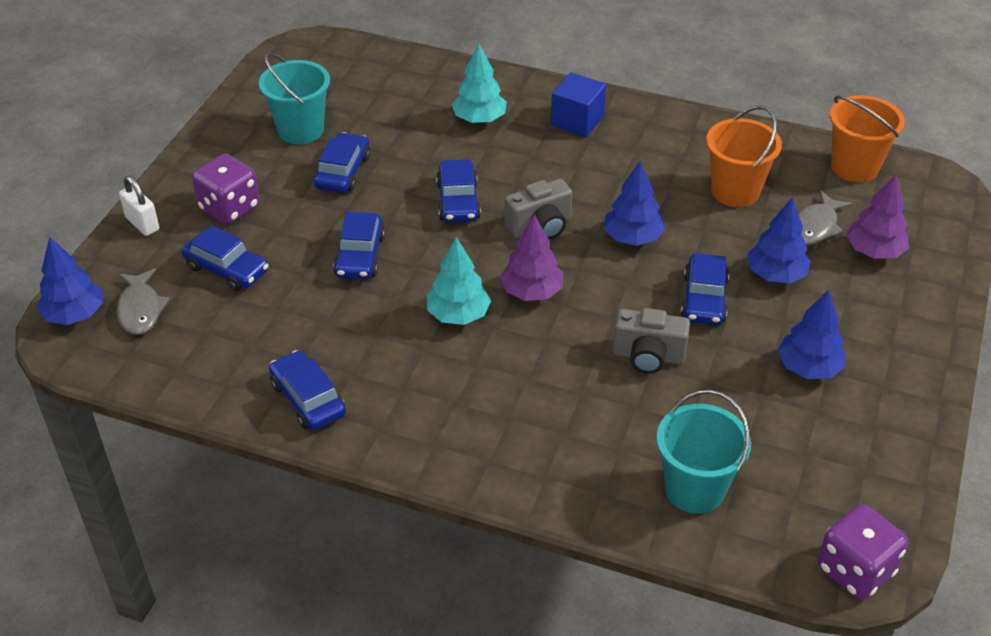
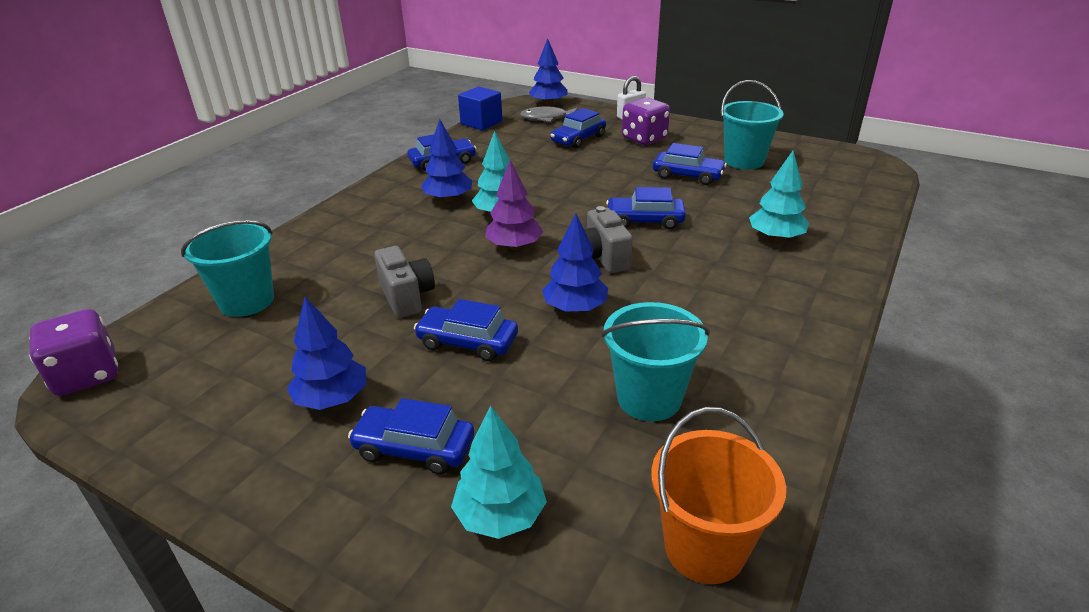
camera: 100 degrees right, 10 degrees down
(360, 255) = (581, 180): blue car -> blue car (414, 448)
(577, 121) = (784, 295): blue cube -> blue cube (481, 123)
(648, 356) = (407, 297): grey camera -> grey camera turned 135 degrees clockwise
(735, 191) = (649, 398): orange bucket -> turquoise bucket
(776, 275) = (485, 404): blue tree -> blue tree (448, 199)
(815, 227) = (566, 462): grey fish -> none
(874, 251) = (500, 516): purple tree -> turquoise tree

